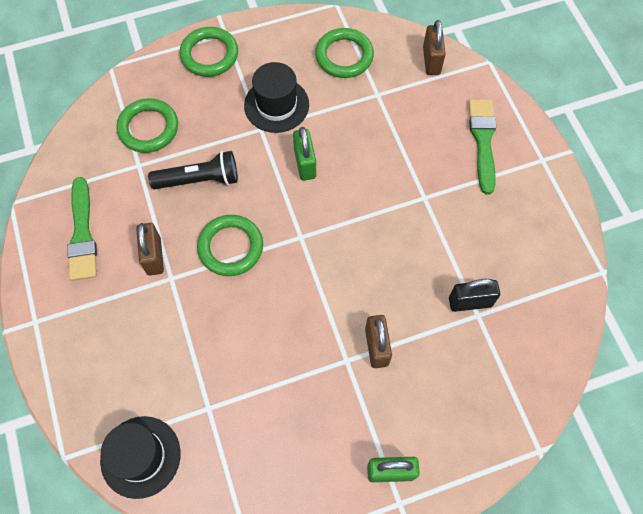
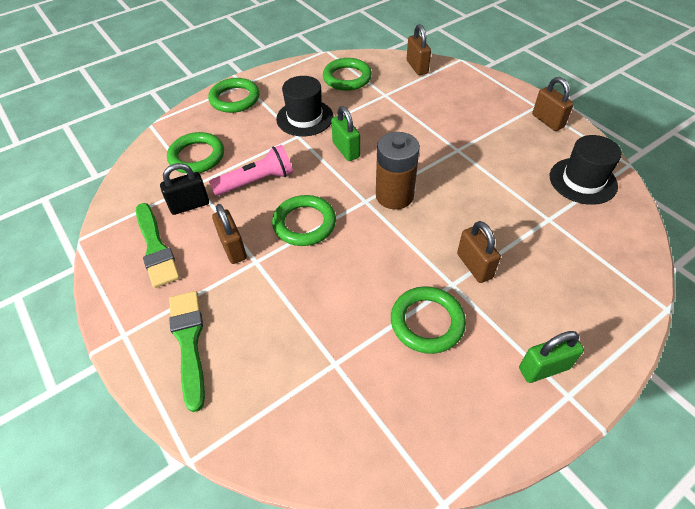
camera: 15 degrees left, 15 degrees down
(140, 456) = (278, 433): black hat -> black hat (582, 181)
(199, 180) = (256, 181): black flashlight -> pink flashlight
(306, 393) = (427, 322): none -> green ring
(332, 239) = (394, 196): none -> brown battery
(470, 302) = (536, 211): black padlock -> black padlock (190, 205)
(483, 141) = (484, 104): green brush -> green brush (189, 342)
(543, 186) = (547, 121): none -> brown padlock

